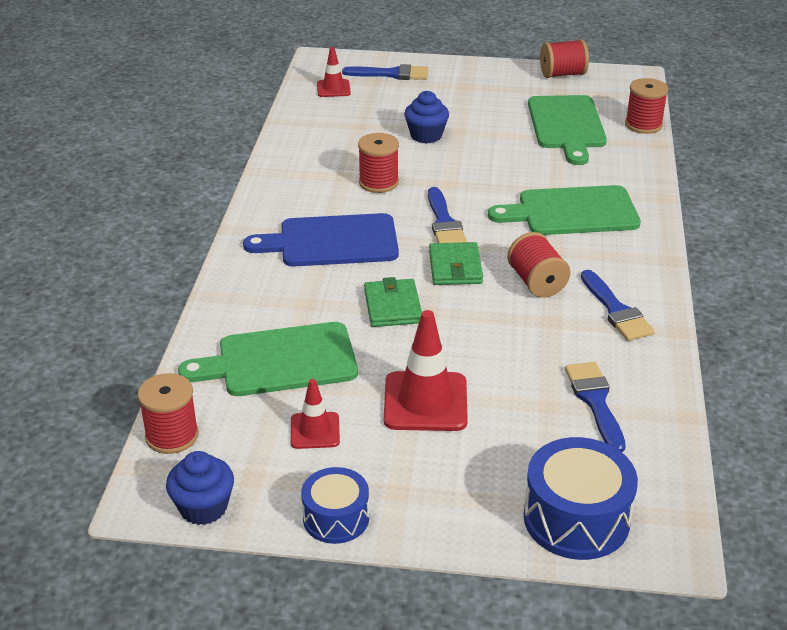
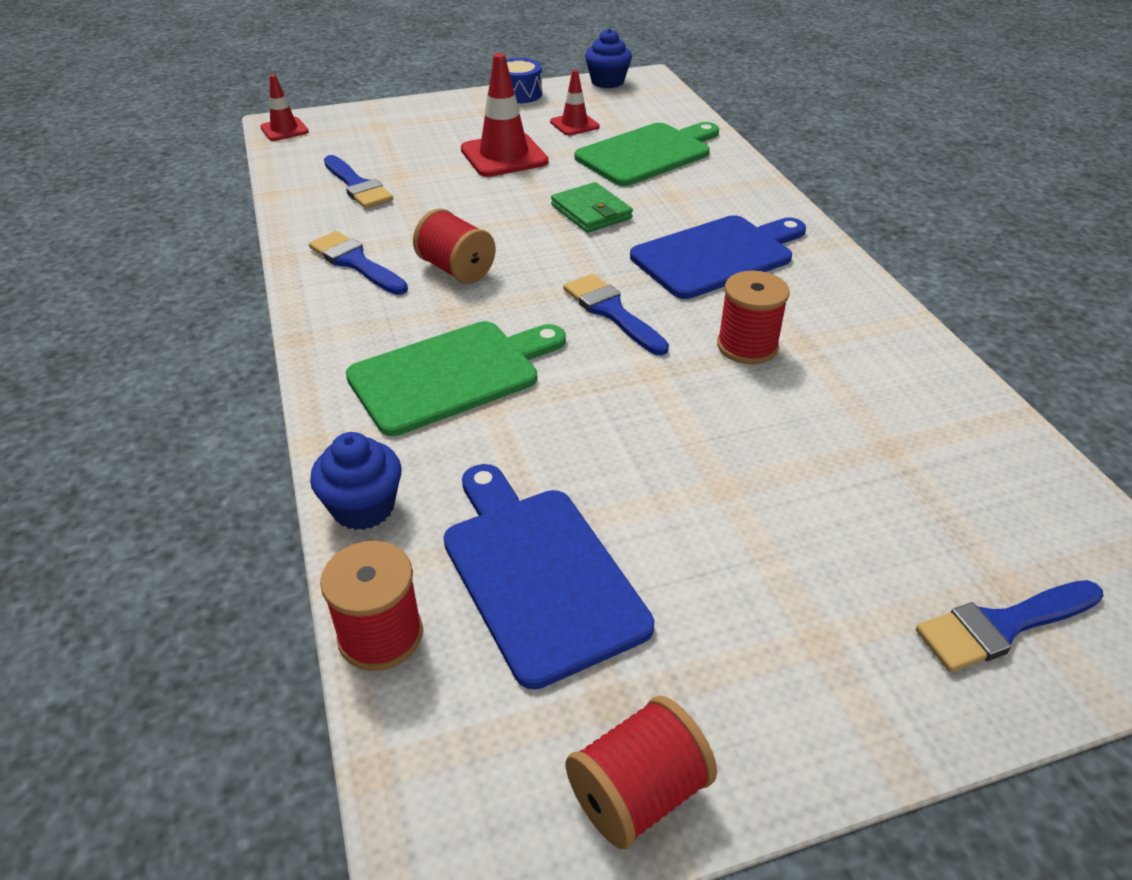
camera: 155 degrees right, 5 degrees up
(172, 436) = (671, 102): red spool -> none
(333, 88) = (1045, 530): red traffic cone -> red traffic cone (284, 130)
(426, 135) = (766, 459): blue cupcake -> blue cupcake (363, 507)
(455, 267) = (557, 263): green wallet -> none
(566, 126) = (538, 573): green cutting board -> blue cutting board
(576, 518) = (353, 124): blue drum -> none

